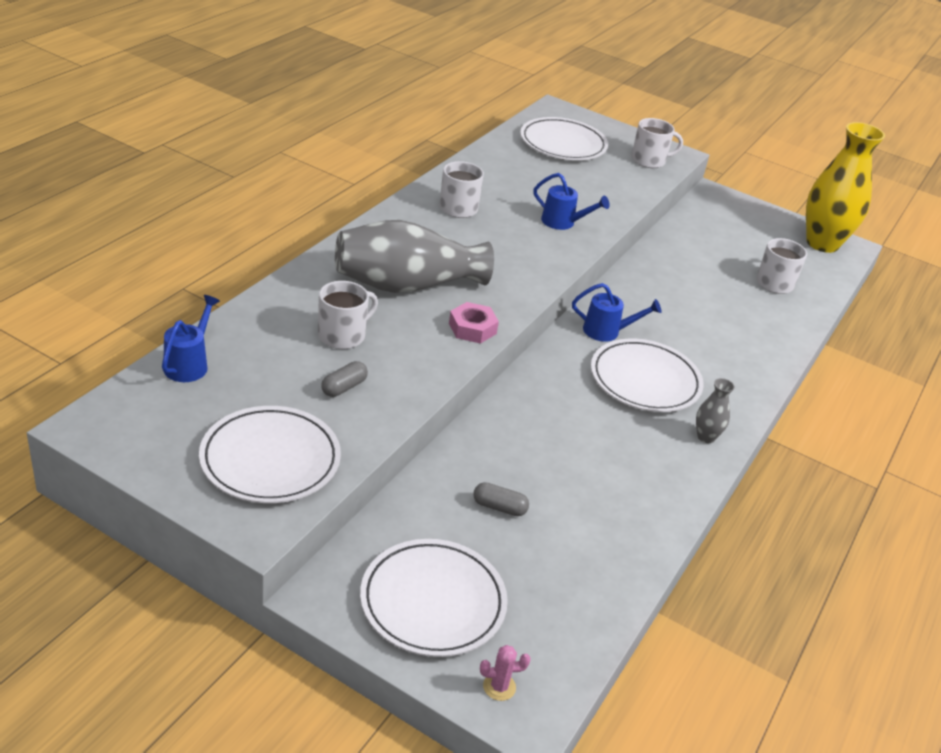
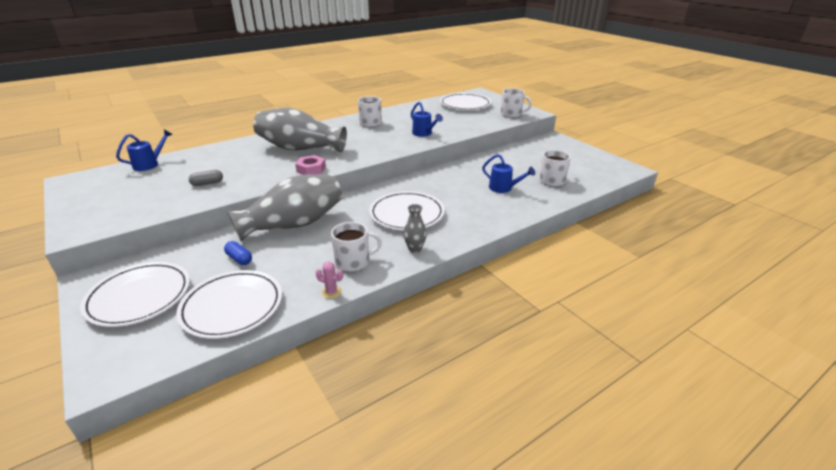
camera: 30 degrees right, 5 degrees down
(270, 459) = (126, 206): white plate -> white plate (232, 307)
(342, 335) = (238, 163): white mug -> white mug (353, 262)
(499, 507) = (239, 259): grey capsule -> blue capsule
(499, 687) = (112, 354): pink cactus -> pink cactus (331, 292)
(511, 431) = (293, 224): none -> grey vase
(607, 331) = (409, 189): blue watering can -> blue watering can (503, 188)
(822, 243) = (609, 166): yellow vase -> none

